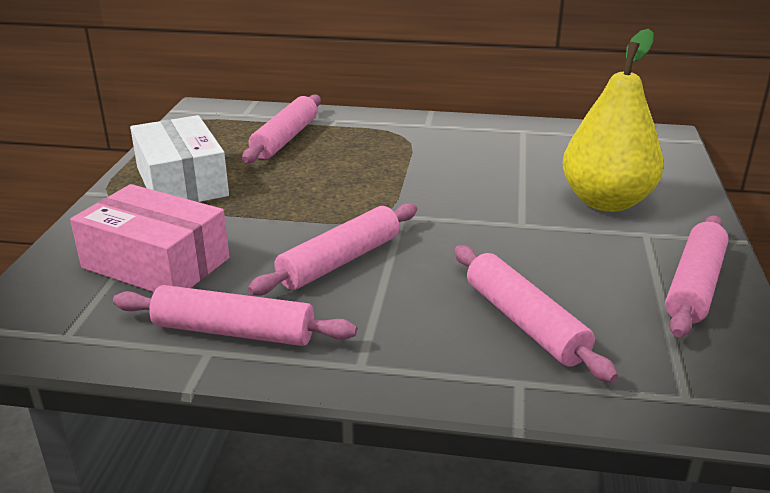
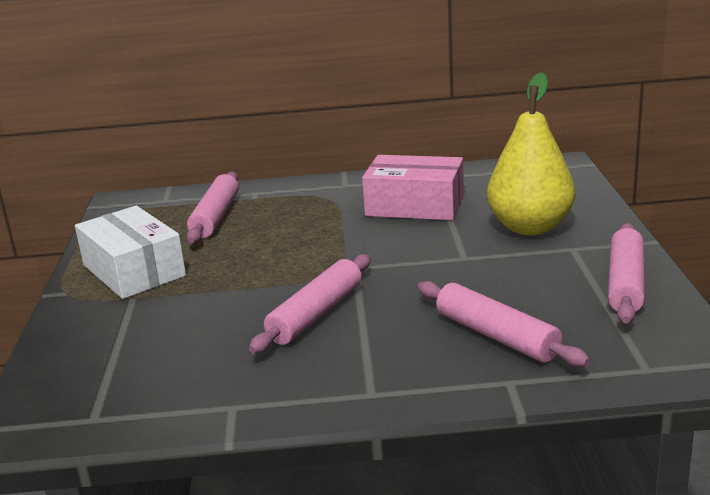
camera: 10 degrees left, 5 degrees down
(156, 263) = (146, 344): pink box -> pink box (415, 206)
(234, 331) = (247, 387): pink rolling pin -> none

